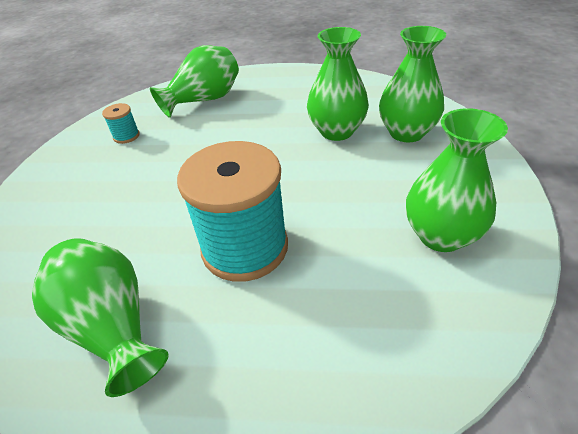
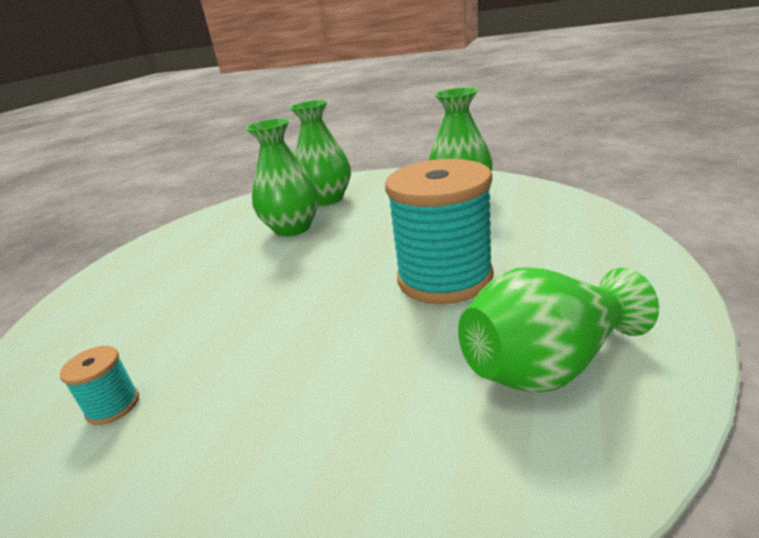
camera: 75 degrees left, 15 degrees down
(204, 100) = (109, 320): green vase -> none

